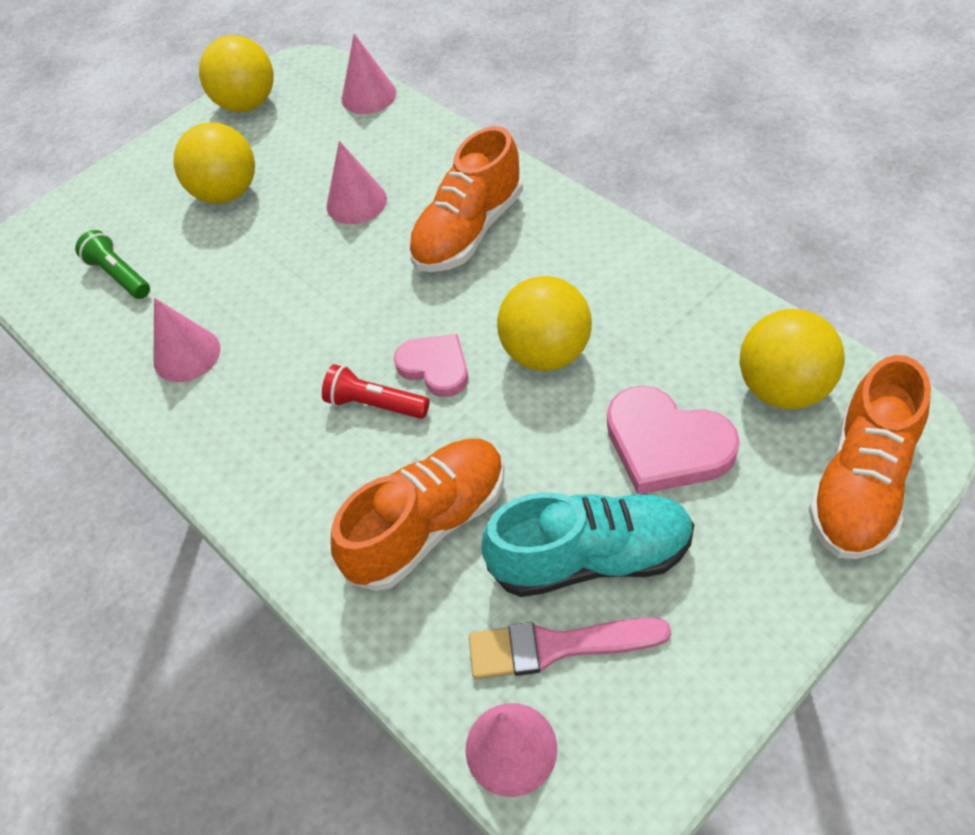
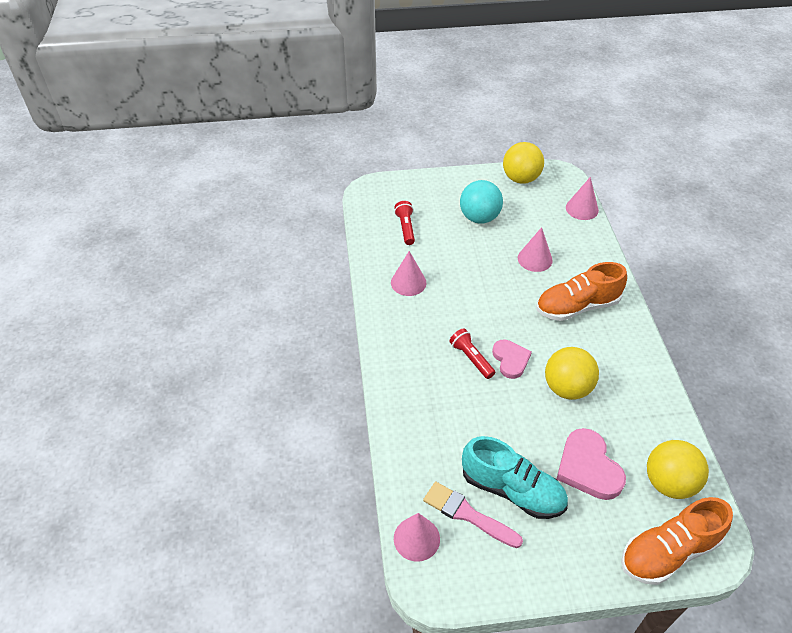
camera: 30 degrees right, 5 degrees down
(119, 275) = (406, 228): green flashlight -> red flashlight
(227, 193) = (479, 217): yellow ball -> turquoise ball
(429, 525) = (454, 426): orange shoe -> none

